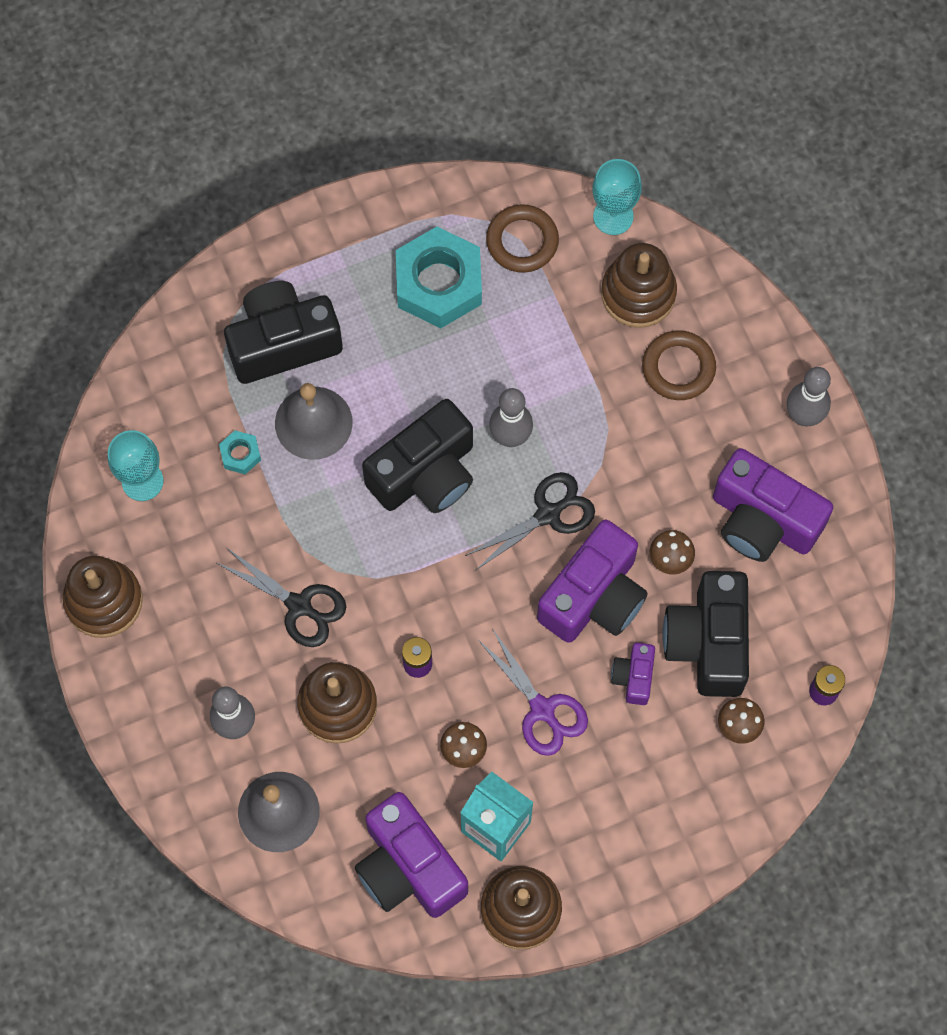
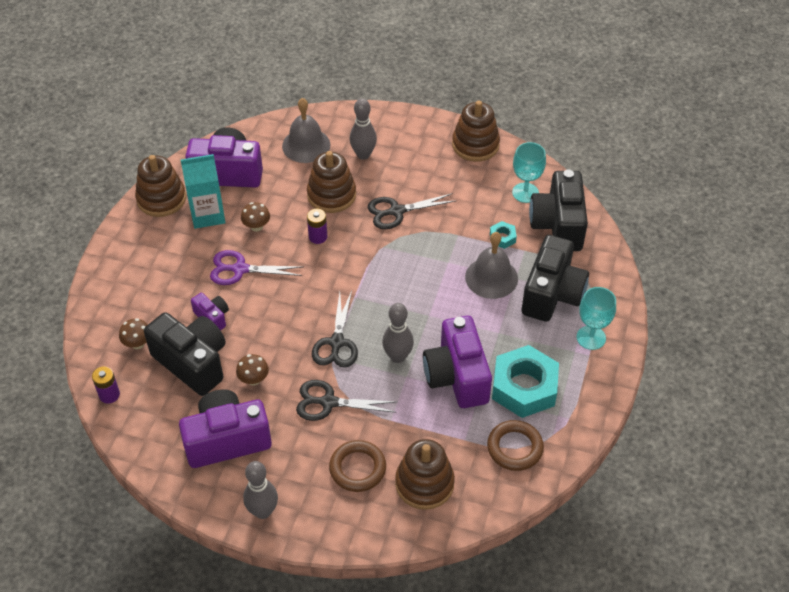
camera: 130 degrees right, 20 degrees down
(425, 473) = (414, 305): black camera -> black camera (558, 225)
(594, 597) = (271, 331): purple camera -> purple camera (457, 376)
(613, 216) = (488, 509): turquoise goblet -> turquoise goblet (591, 337)
(629, 459) = (328, 402): none -> black scissors

